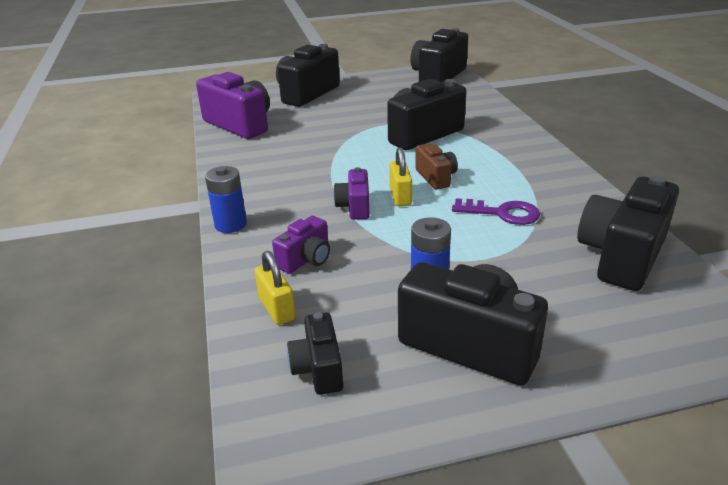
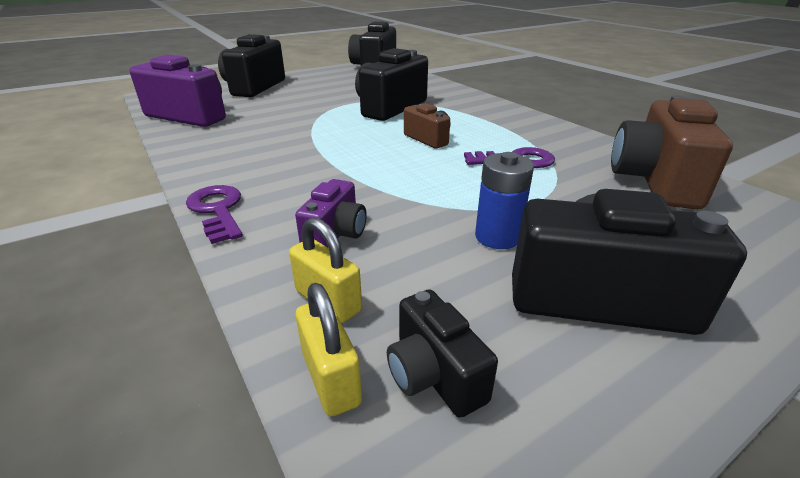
camera: 20 degrees left, 0 degrees up
(230, 224) = (217, 210): blue battery -> purple key
(354, 207) = (361, 173): purple camera -> none
(400, 196) = (404, 158): yellow padlock -> yellow padlock (331, 378)
(622, 256) = (654, 181): black camera -> brown camera

